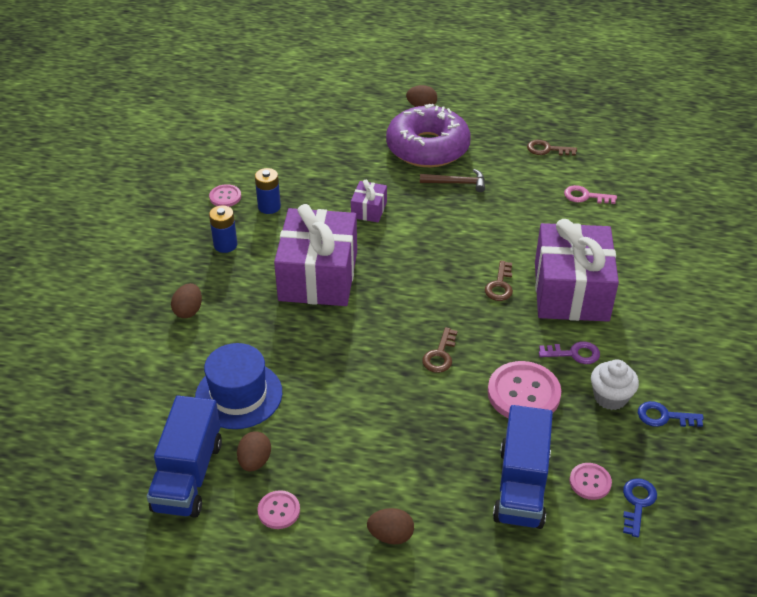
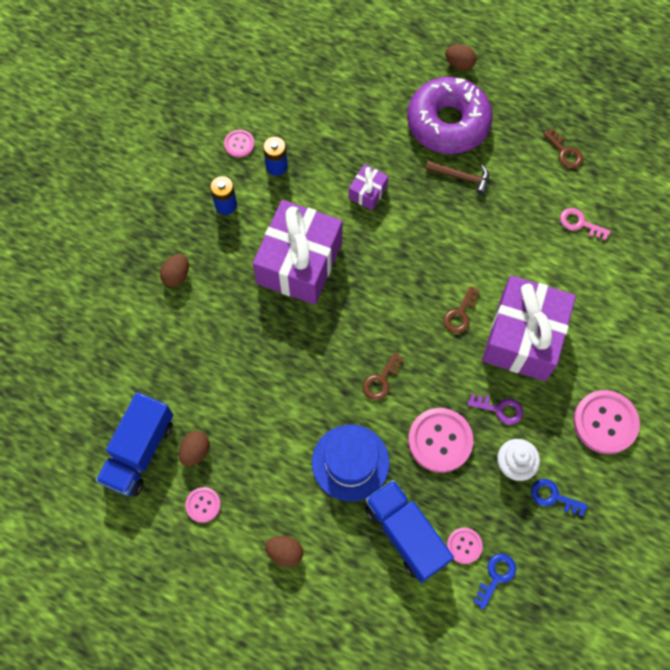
camera: 15 degrees right, 25 degrees up
(238, 395) = (198, 379): blue hat -> blue hat (350, 462)
(521, 486) = (405, 534): blue truck -> blue truck turned 120 degrees clockwise
(547, 149) = (565, 152): brown key -> brown key turned 150 degrees counterclockwise
(685, 343) = (605, 422): none -> pink button

